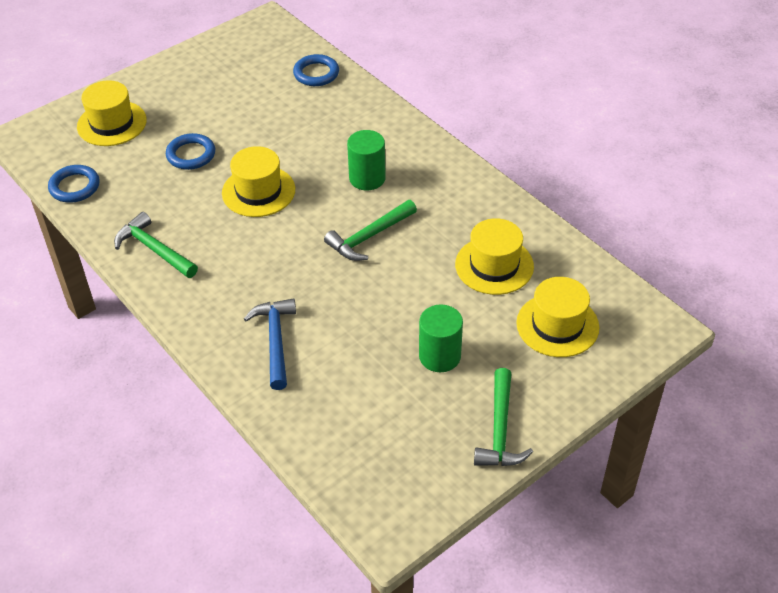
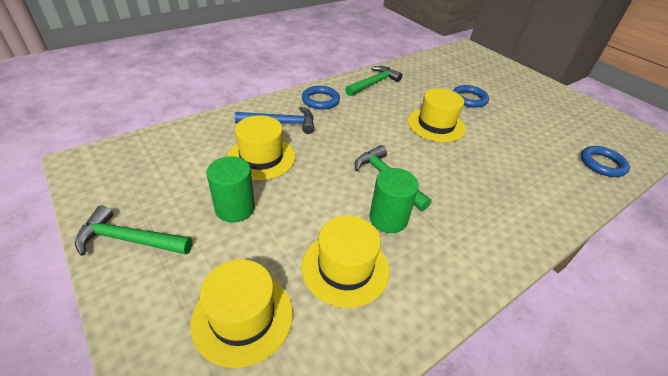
camera: 90 degrees right, 5 degrees down
(74, 187) = (427, 61): blue ring -> blue ring (320, 100)
(112, 123) = (490, 72): yellow hat -> yellow hat (261, 157)
(367, 178) = (465, 184): green cylinder -> green cylinder (388, 218)

